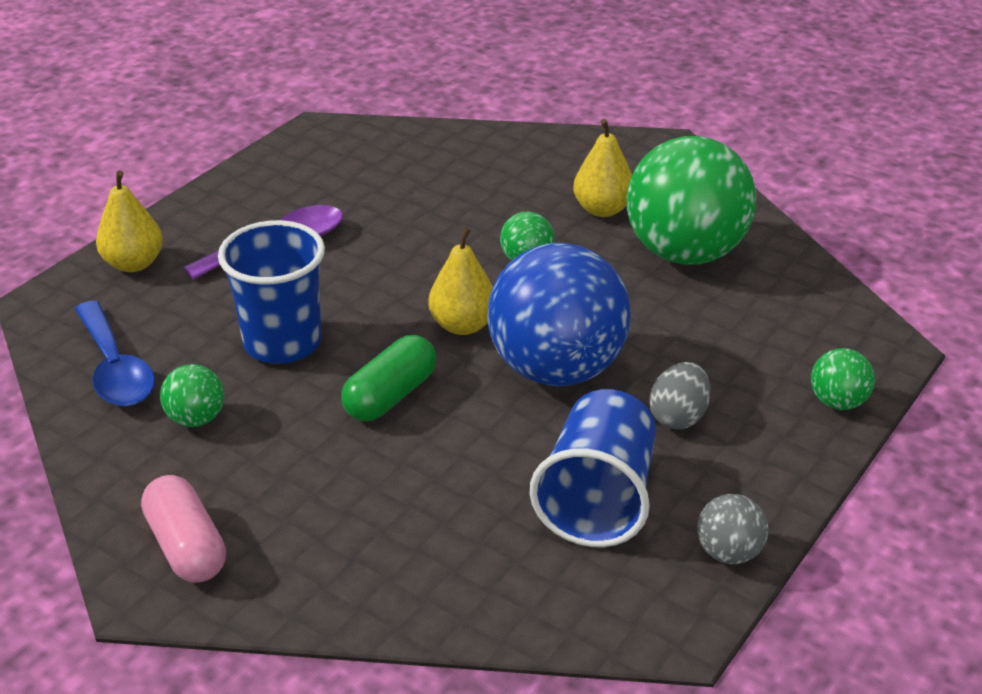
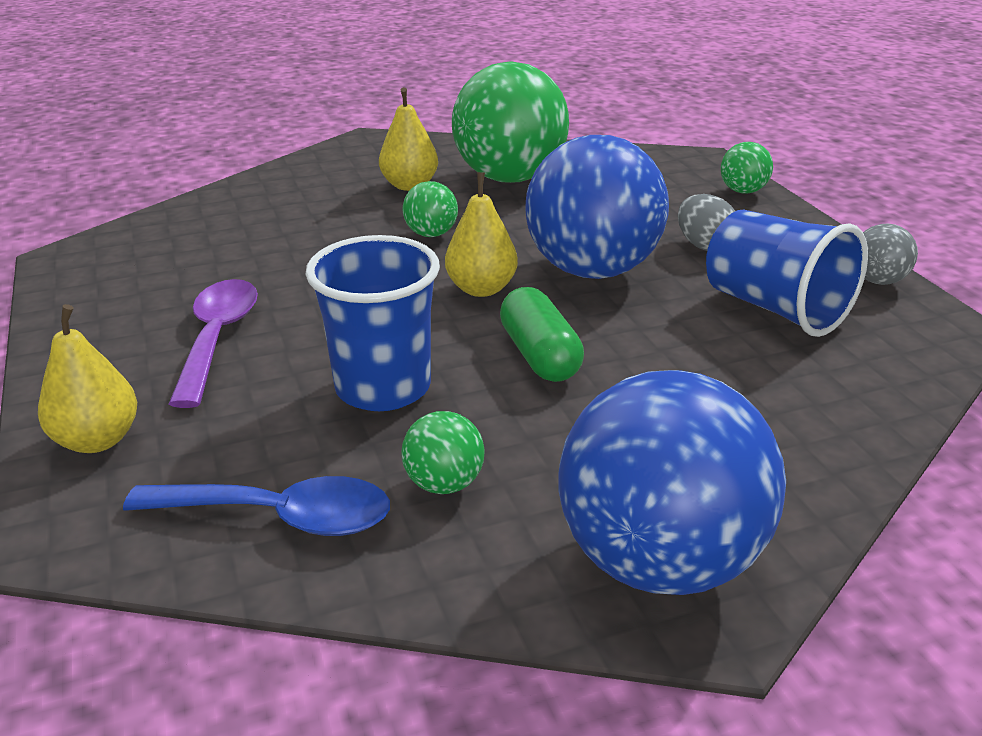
camera: 55 degrees left, 5 degrees down
(186, 546) = (659, 560): pink capsule -> blue ball

